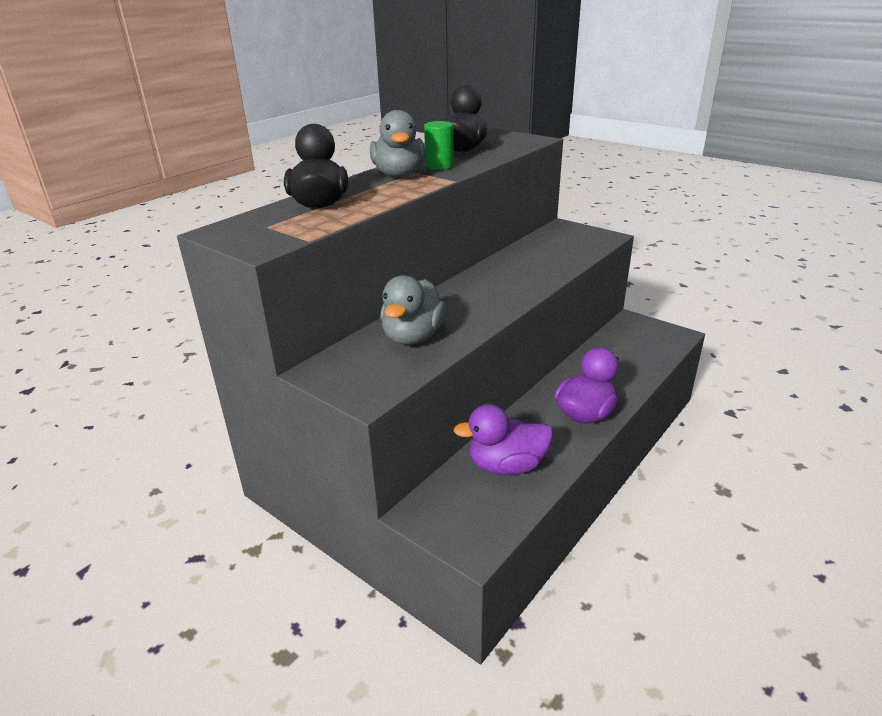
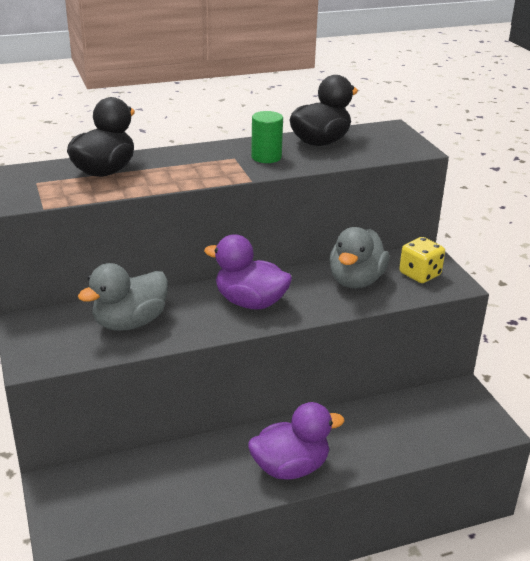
camera: 30 degrees right, 0 degrees up
(399, 175) = (214, 158): grey duck -> grey duck (356, 281)
(506, 466) = (164, 480): purple duck -> purple duck (250, 302)
(577, 238) = (420, 274): none -> yellow dice

